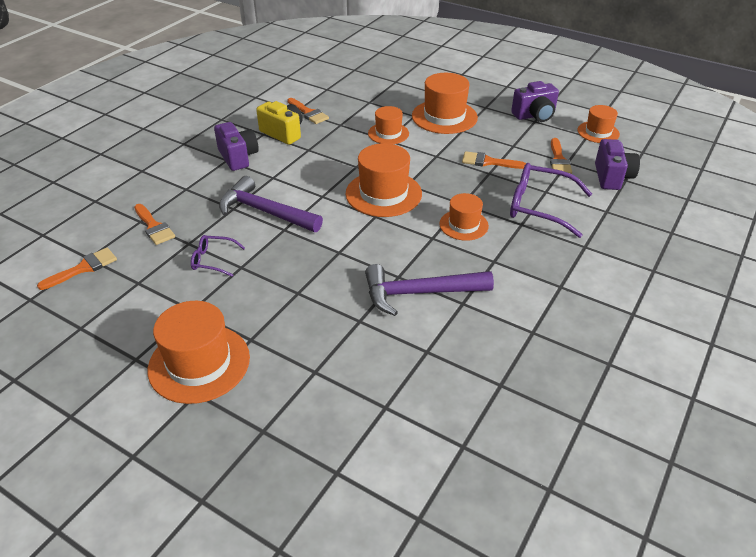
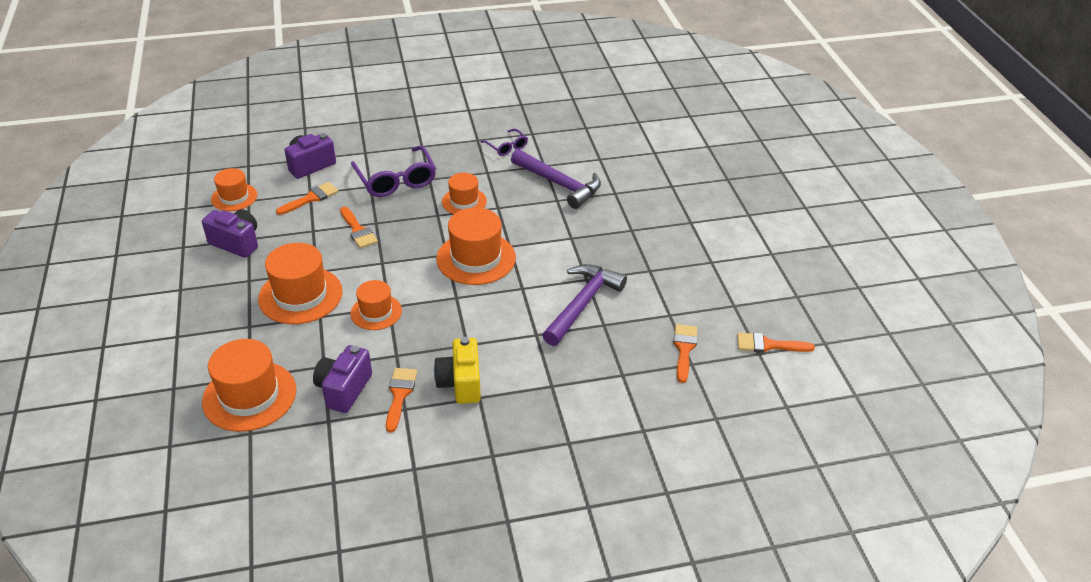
camera: 135 degrees left, 0 degrees up
(199, 363) = (734, 228): orange hat -> orange hat (249, 396)
(213, 260) = (664, 288): purple glasses -> purple glasses (506, 147)
(238, 157) = (538, 381): purple camera -> purple camera (344, 389)
(265, 212) = (582, 304): purple hammer -> purple hammer turned 135 degrees counterclockwise

